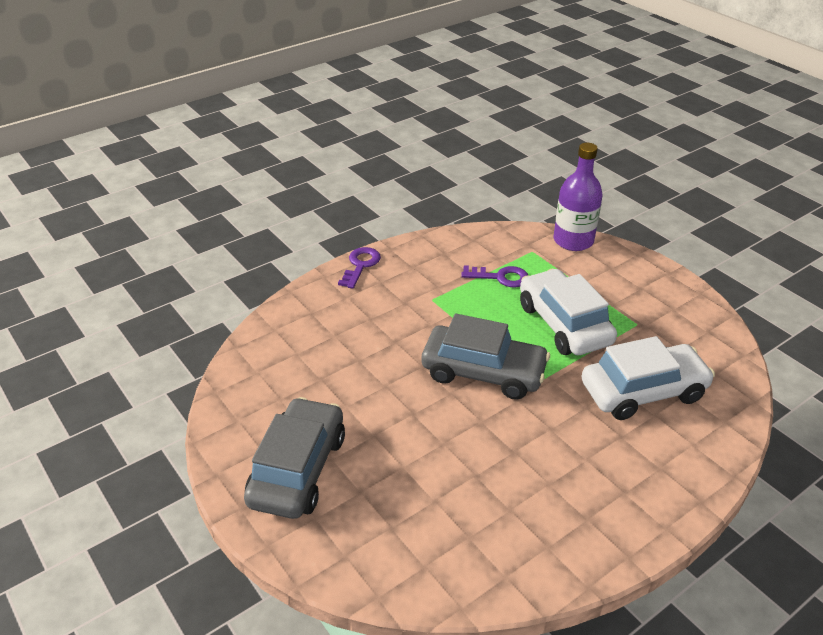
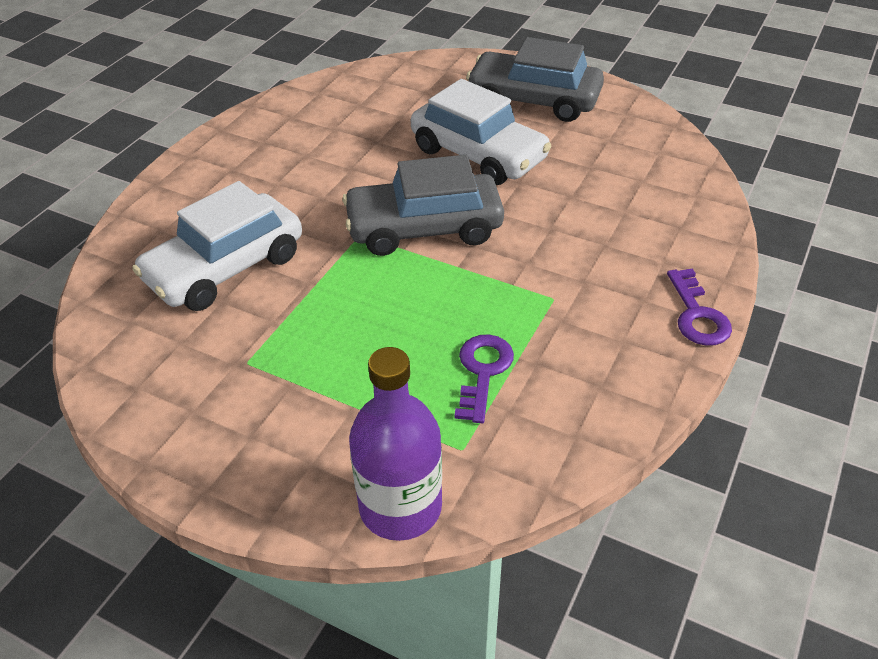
camera: 155 degrees right, 5 degrees up
(298, 469) = (534, 100): grey car -> grey car turned 120 degrees clockwise
(501, 277) = (483, 371): purple key -> purple key turned 120 degrees clockwise
(564, 324) = (353, 324): white car -> white car (478, 154)

